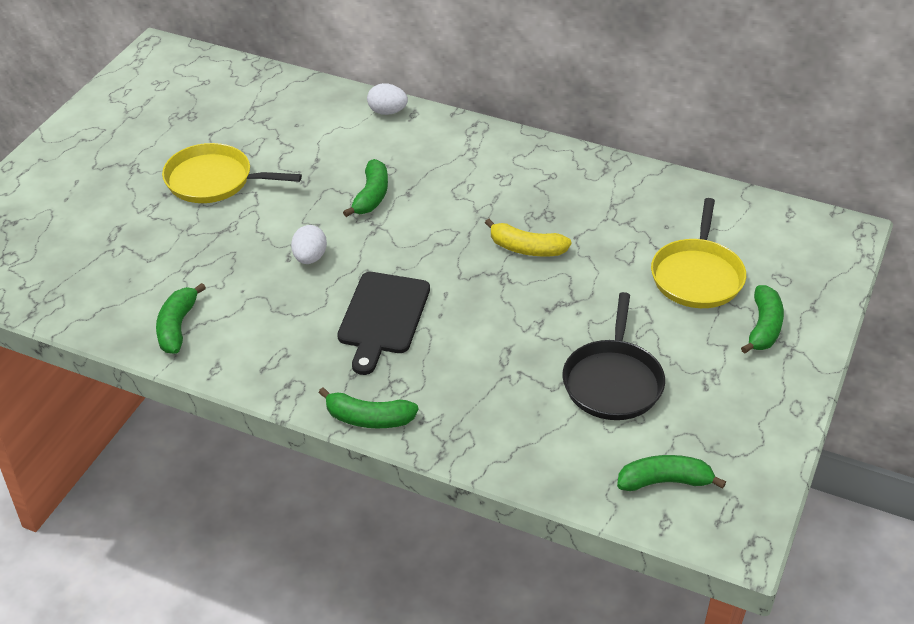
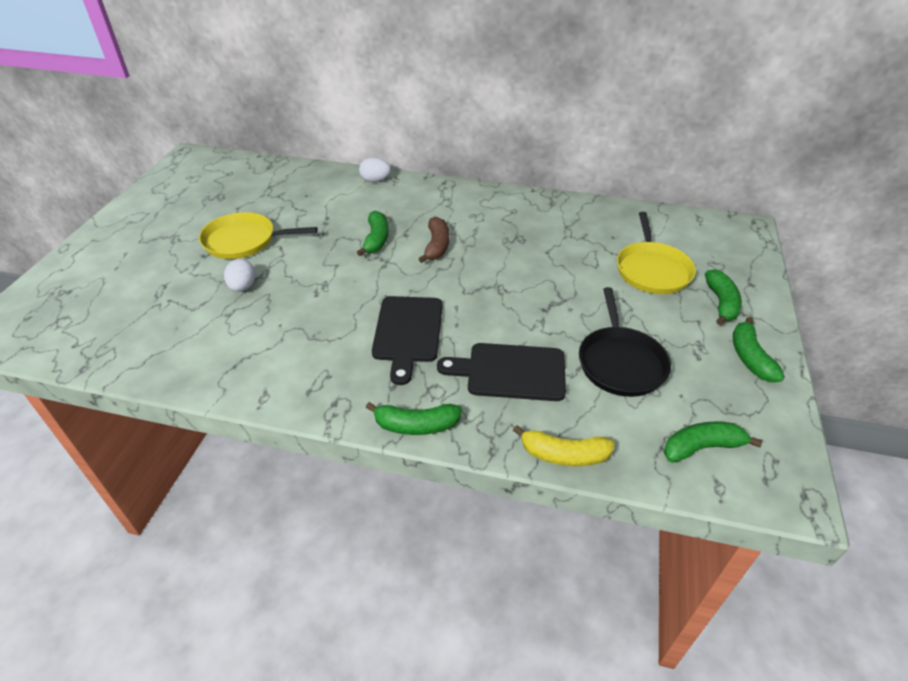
camera: 10 degrees left, 0 degrees up
(177, 326) = (224, 363): green banana -> green banana (750, 357)
(310, 258) = (334, 291): white egg -> white egg (243, 287)
(442, 213) = (436, 246): none -> brown banana
(485, 376) = (510, 371): none -> black cutting board
(526, 248) = (511, 265): yellow banana -> yellow banana (564, 455)

